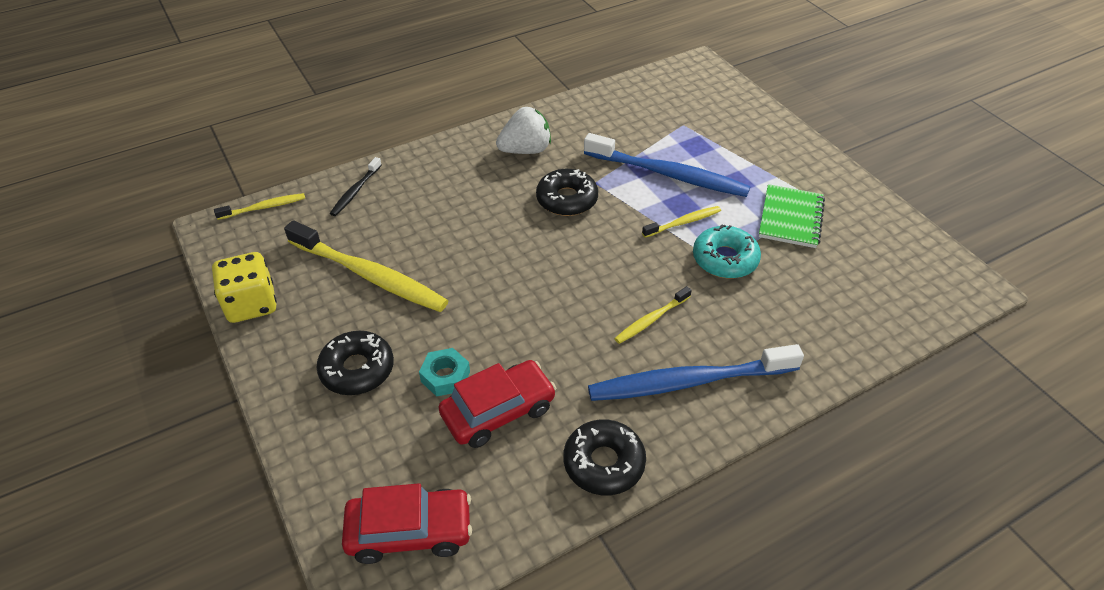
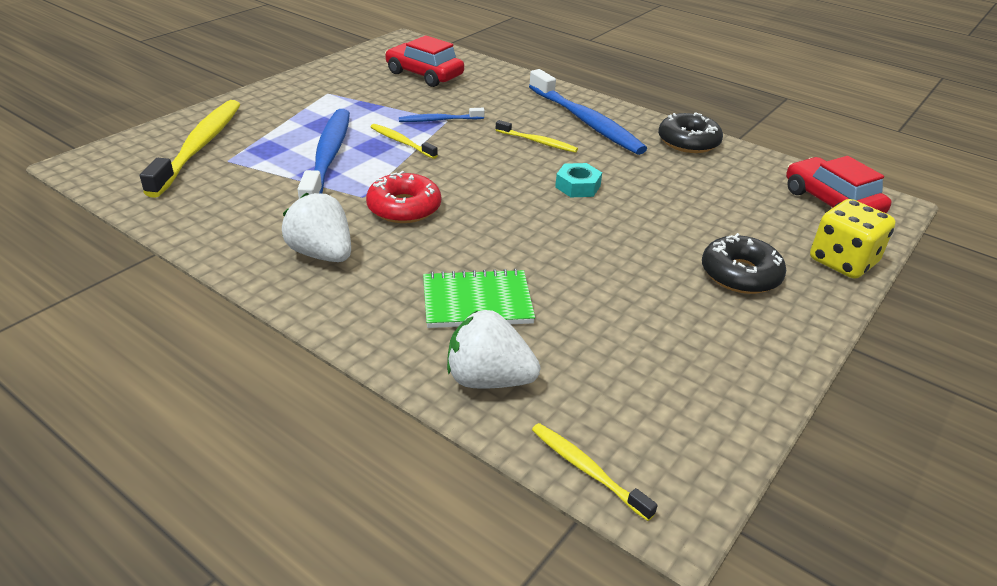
camera: 115 degrees left, 10 degrees down
(251, 304) = (749, 390): yellow dice -> yellow dice (842, 262)
(355, 191) = (488, 379): black toothbrush -> white strawberry
(370, 275) = (623, 309): yellow toothbrush -> yellow toothbrush (199, 147)
(445, 376) = (693, 223): turquoise nut -> turquoise nut (578, 186)
(498, 411) = (696, 190): red car -> red car (424, 74)
(567, 199) = (404, 208): black donut -> red donut
(725, 259) = (439, 120): turquoise donut -> blue toothbrush
(790, 218) = (365, 98): green notebook -> green notebook (477, 302)

